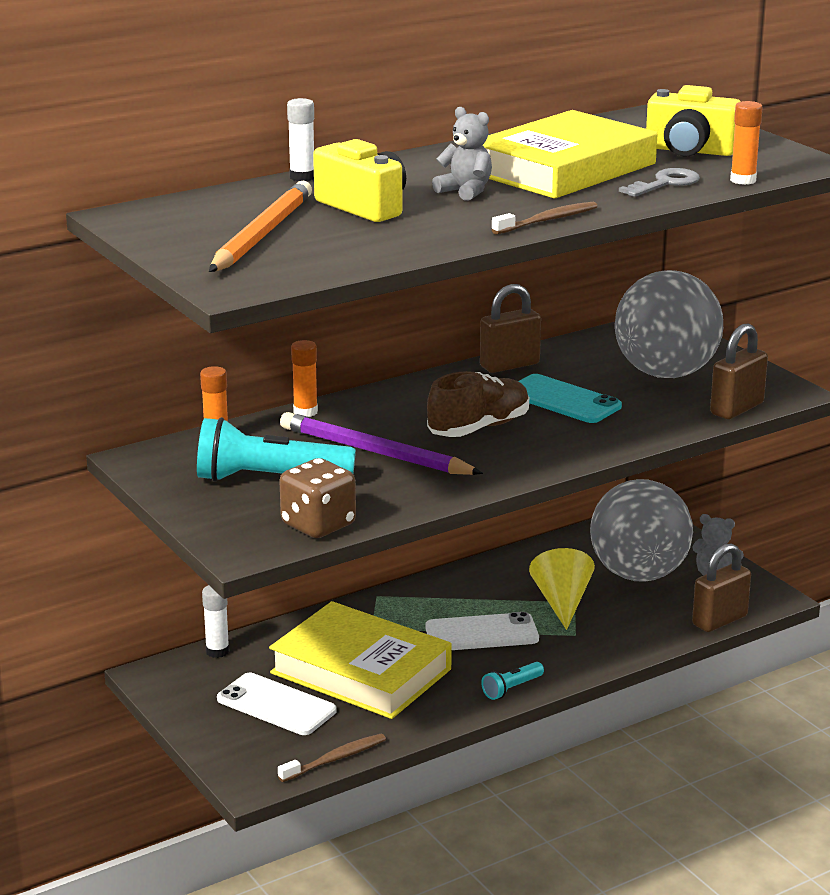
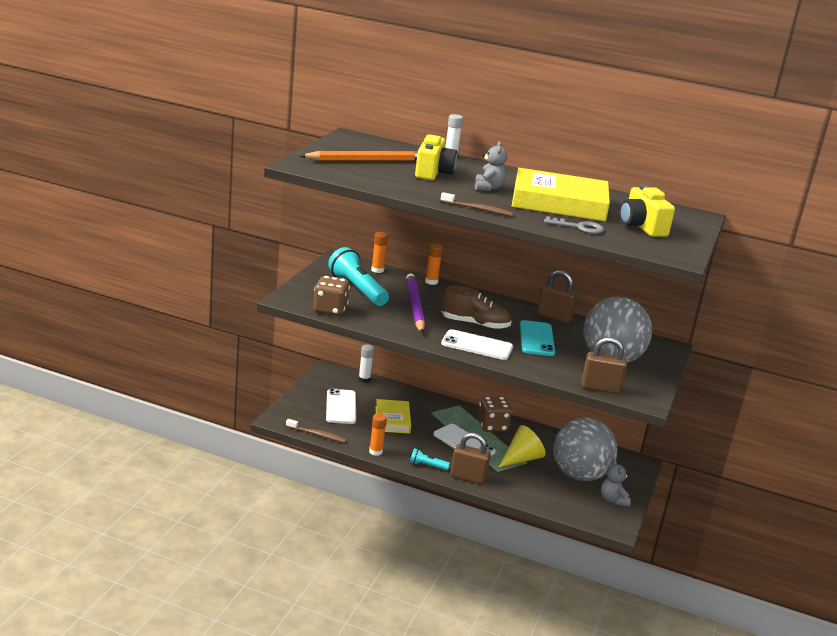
camera: 50 degrees right, 0 degrees up
(361, 671) = (392, 420): yellow book -> yellow book, size x0.57
(460, 591) = (492, 426): none -> brown dice
(545, 449) = (477, 345): none -> white phone
(719, 620) = (569, 514): brown padlock -> brown padlock (468, 477)
(743, 180) = (618, 244): orange glue stick -> orange glue stick (375, 452)

